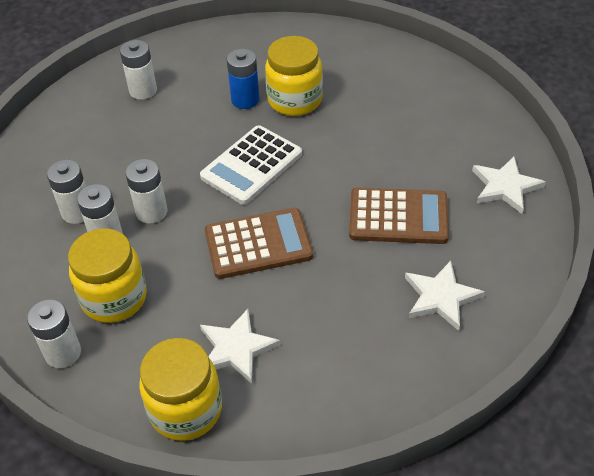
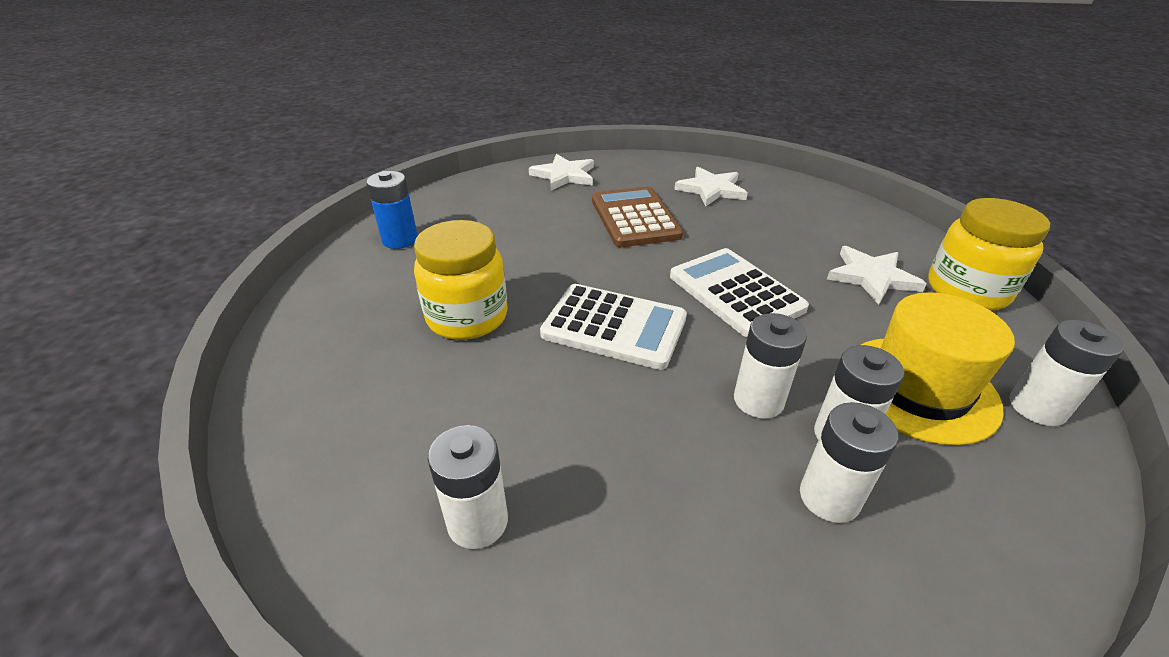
camera: 110 degrees left, 10 degrees down
(114, 298) = (919, 388): yellow jar -> yellow hat
(245, 100) = (477, 366): blue battery -> blue battery (400, 240)
(258, 244) = (735, 292): brown calculator -> white calculator

